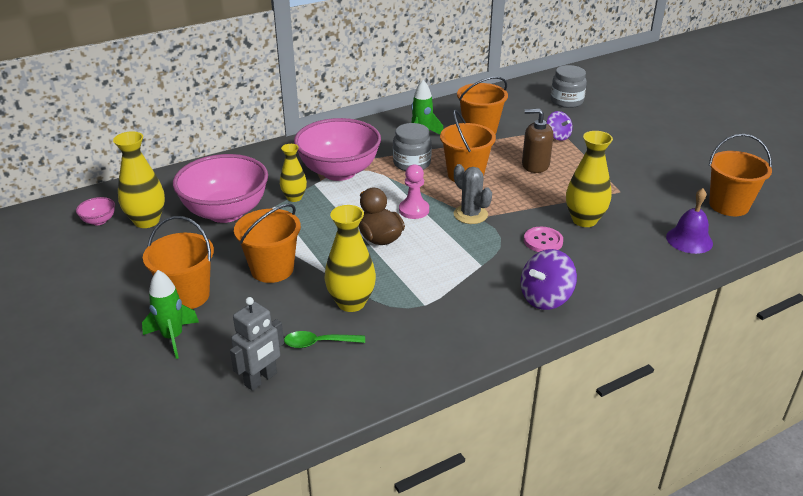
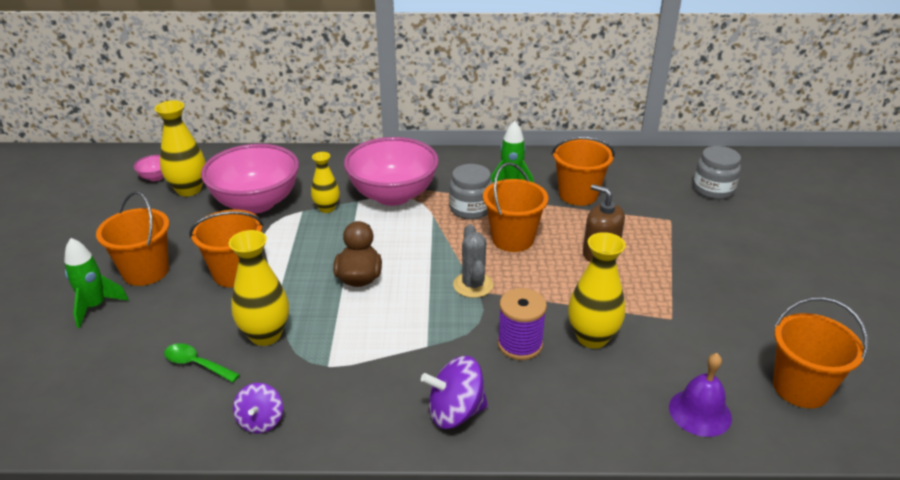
camera: 30 degrees right, 0 degrees up
(261, 379) = (116, 378): grey robot -> none
(414, 210) = (421, 260): pink pawn -> none
(543, 241) = (520, 344): pink button -> purple spool
(558, 136) = (661, 227): purple spinning top -> purple spinning top (261, 421)

